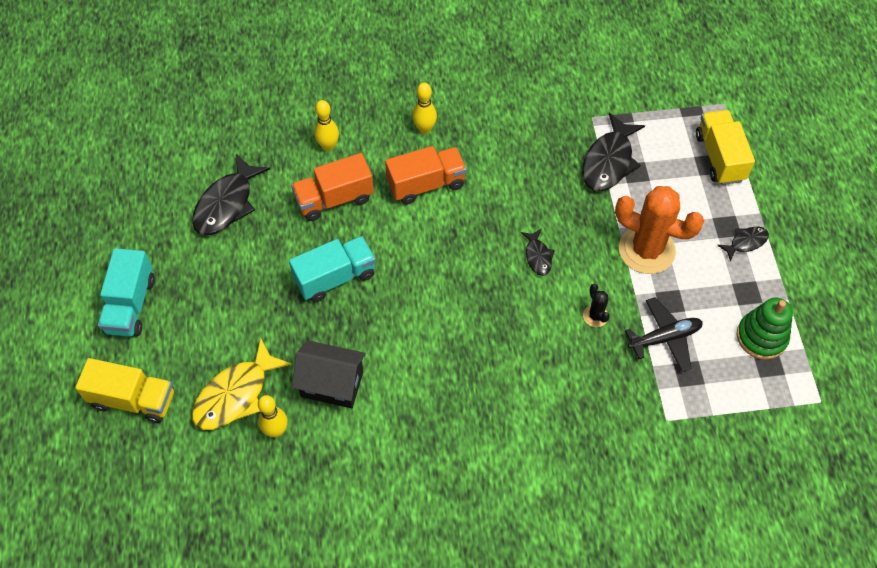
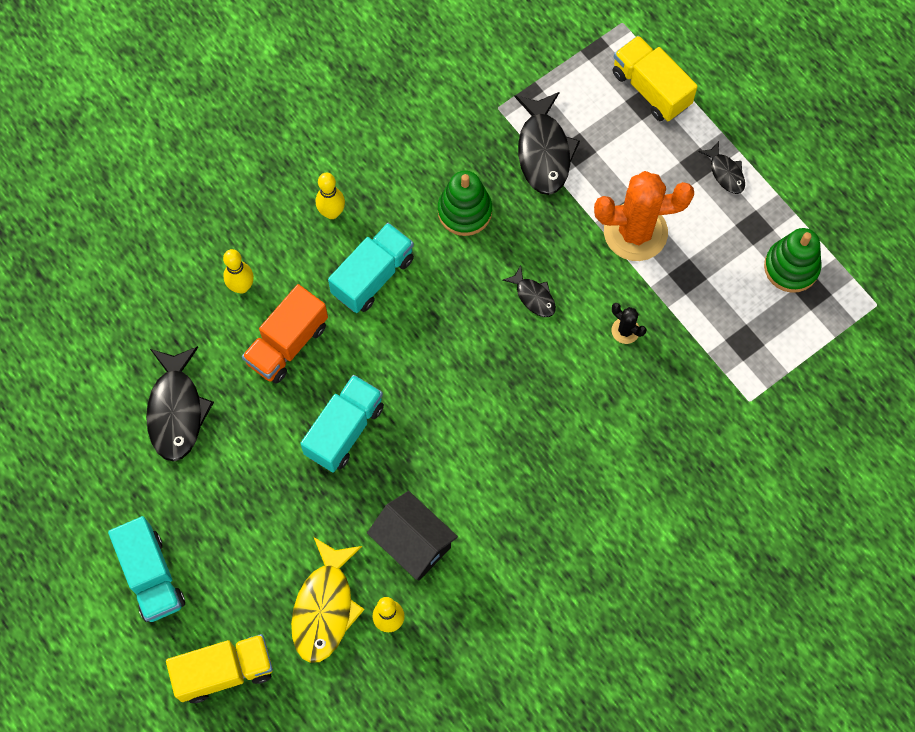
camera: 30 degrees left, 10 degrees up
(332, 384) = (413, 543): black house -> black house turned 60 degrees clockwise
(426, 184) = (373, 276): orange truck -> turquoise truck
(522, 173) = (464, 211): none -> green stacking toy
(664, 338) = (703, 318): black plane -> none
(745, 242) = (725, 172): black fish -> black fish turned 120 degrees clockwise

